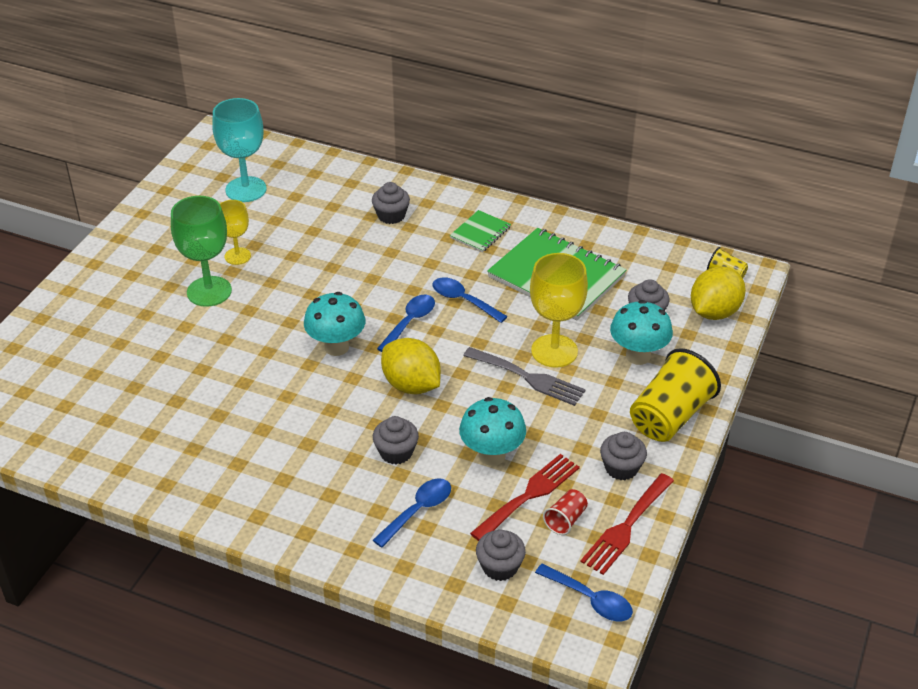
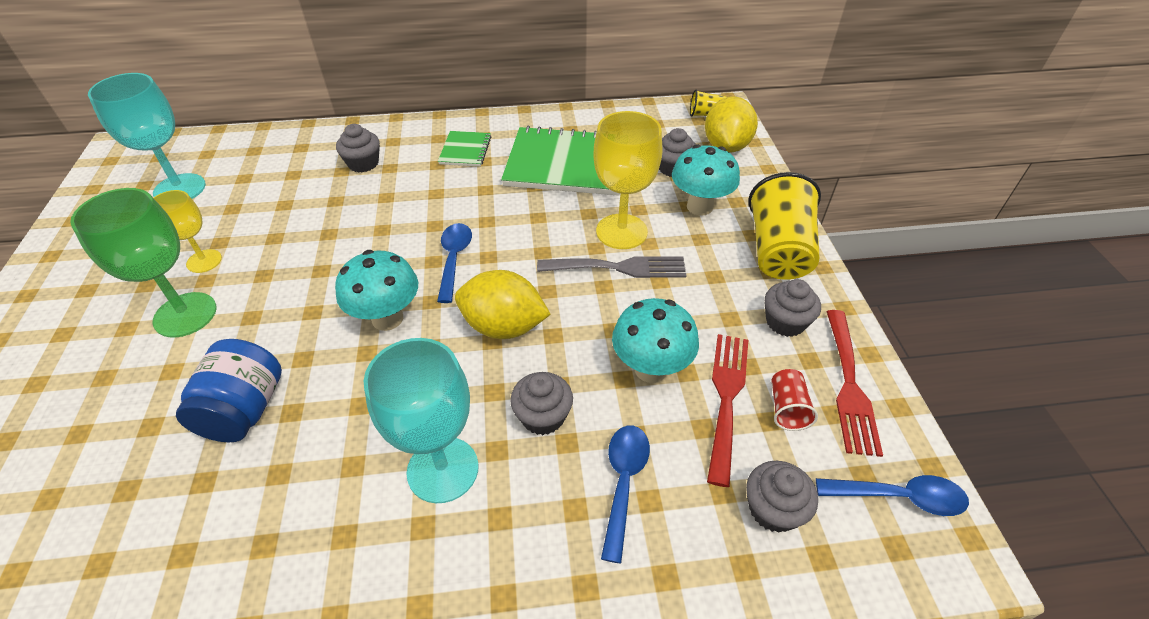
camera: 30 degrees left, 5 degrees up
(217, 369) = (245, 410): none -> blue jar
(314, 454) = (443, 469): none -> turquoise goblet
(463, 300) = (495, 217): blue spoon -> none

